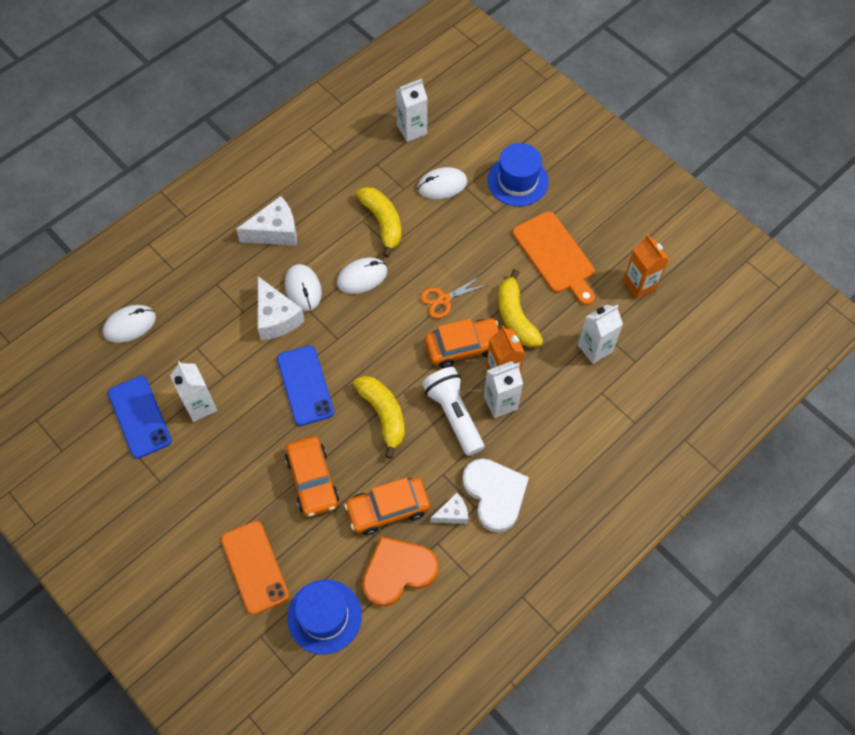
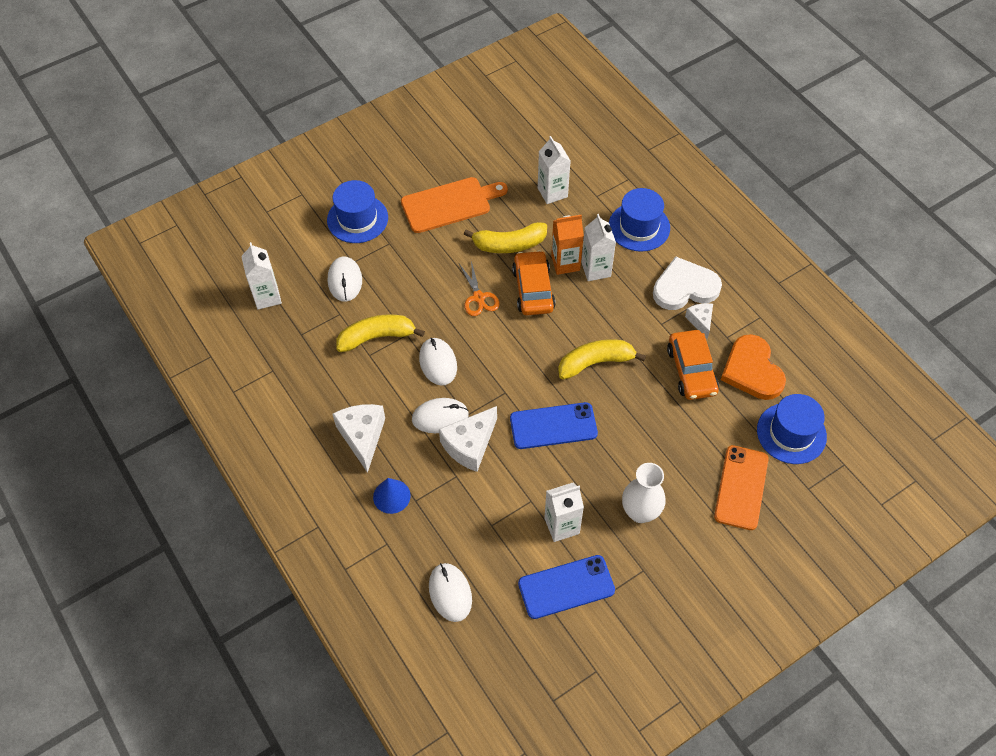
camera: 80 degrees left, 5 degrees down
(218, 264) = (391, 496): none -> blue cone
(219, 473) = (640, 512): none -> white vase
(255, 567) = (741, 487): orange phone -> orange phone turned 60 degrees counterclockwise
(276, 317) = (470, 445): white cheese -> white cheese turned 150 degrees clockwise
(312, 480) = (656, 429): orange car -> none
(454, 415) = (603, 306): white flashlight -> none
(568, 440) = (639, 227): none -> blue hat
(640, 284) = (494, 150): orange carton -> none

